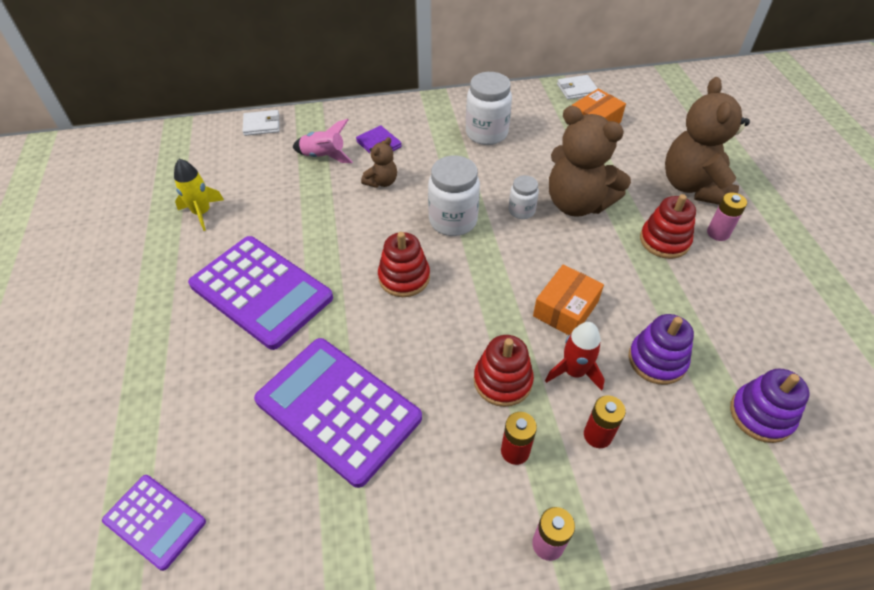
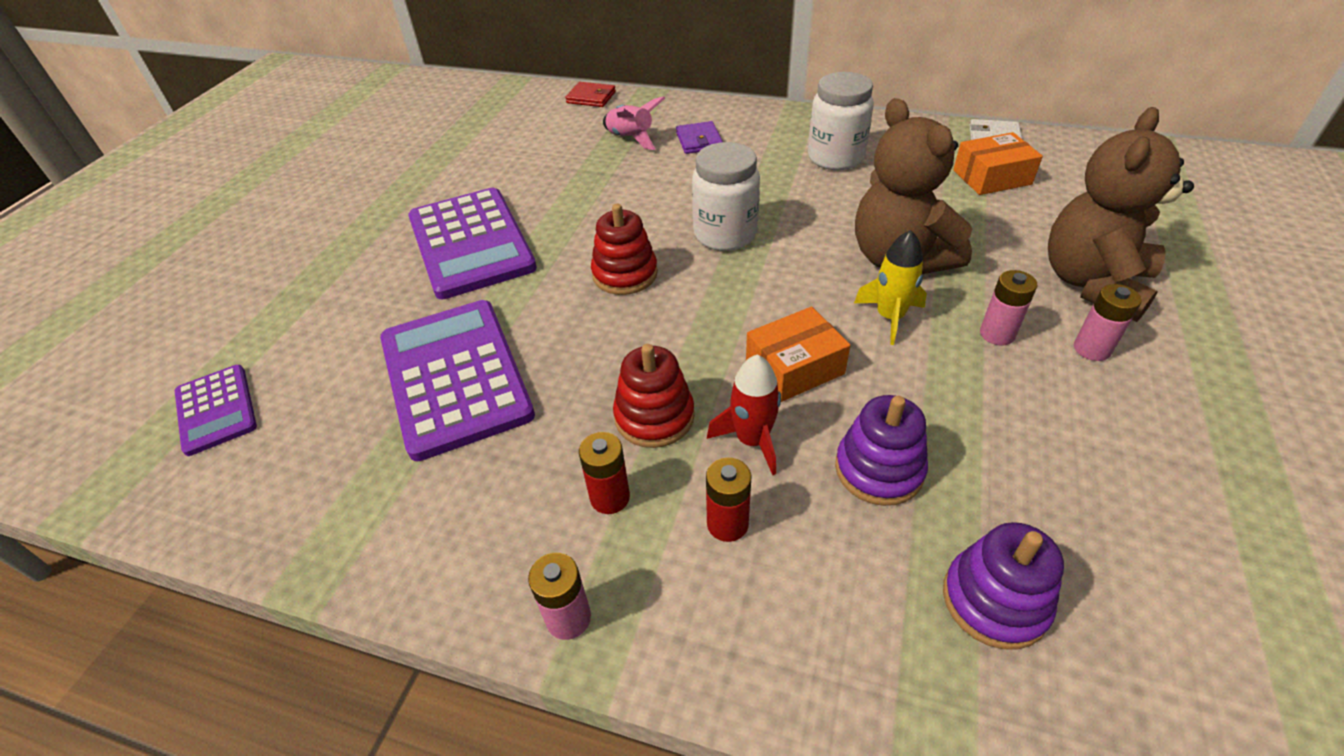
camera: 30 degrees right, 5 degrees down
(202, 213) = (473, 160): yellow rocket -> yellow rocket (889, 317)
(262, 125) = (591, 97): white wallet -> red wallet
(381, 182) = (673, 176): brown teddy bear -> none
(521, 211) = (818, 247): white jar -> none
(664, 241) = (997, 334): red stacking toy -> pink battery

